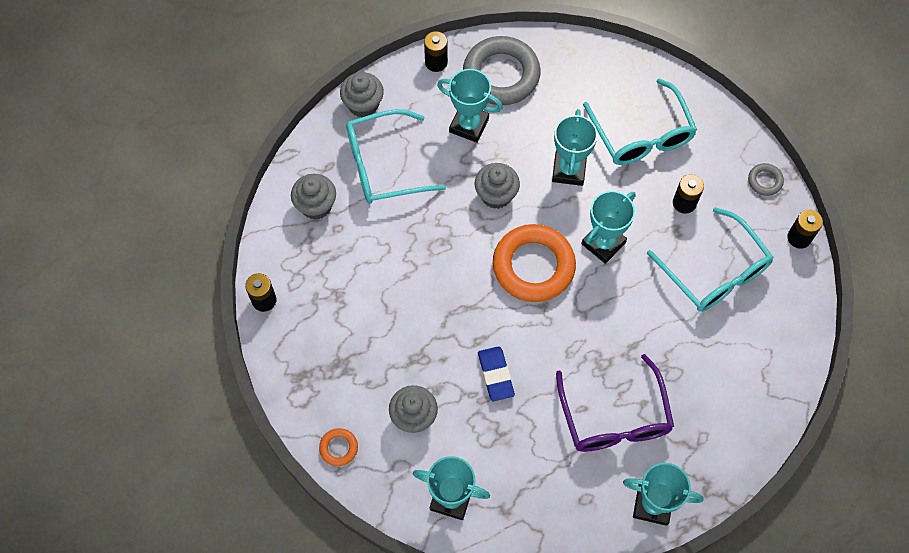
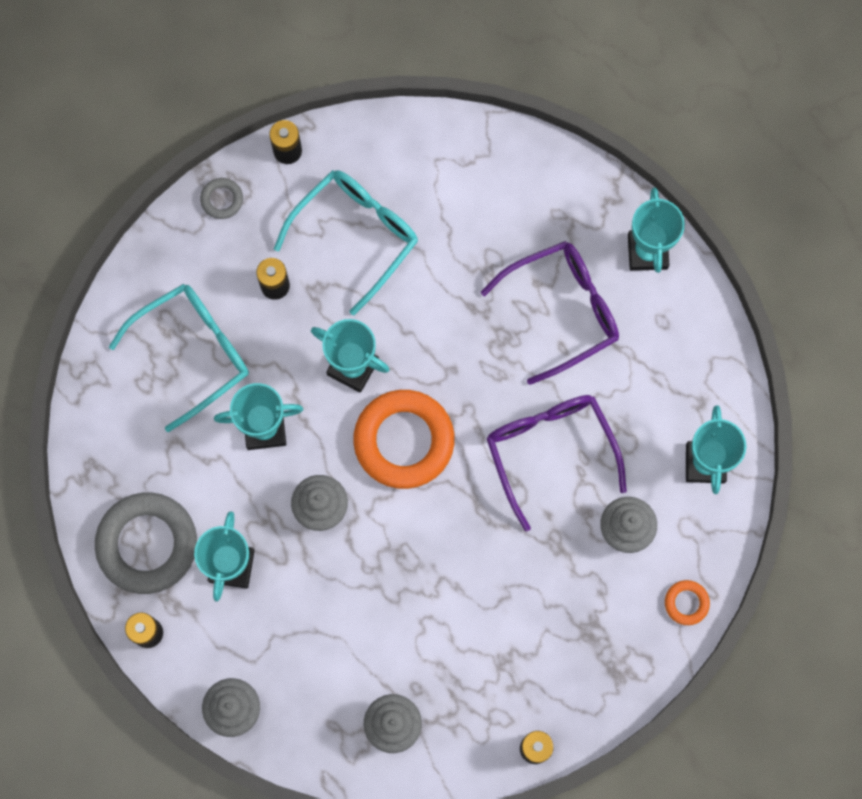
camera: 105 degrees left, 10 degrees up
(383, 165) = (315, 657): turquoise glasses -> none
(496, 375) = (550, 451): blue eraser -> purple glasses

